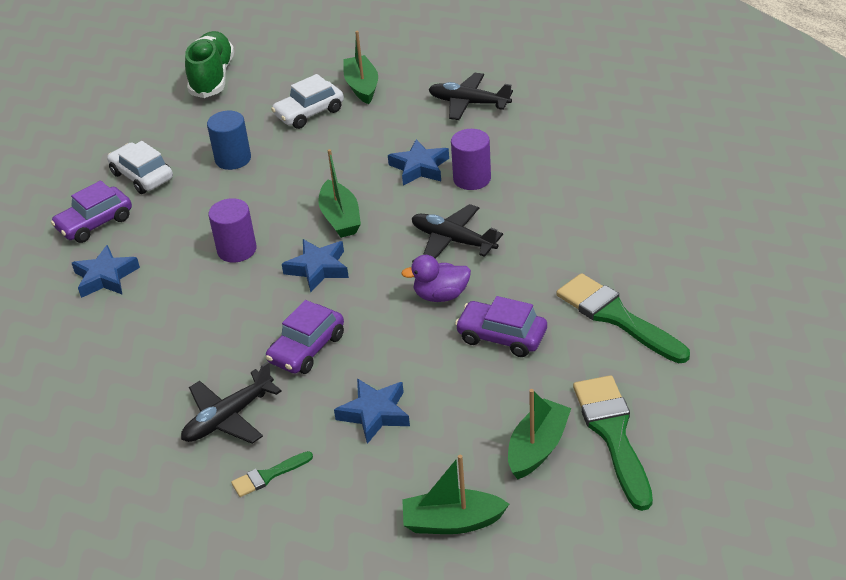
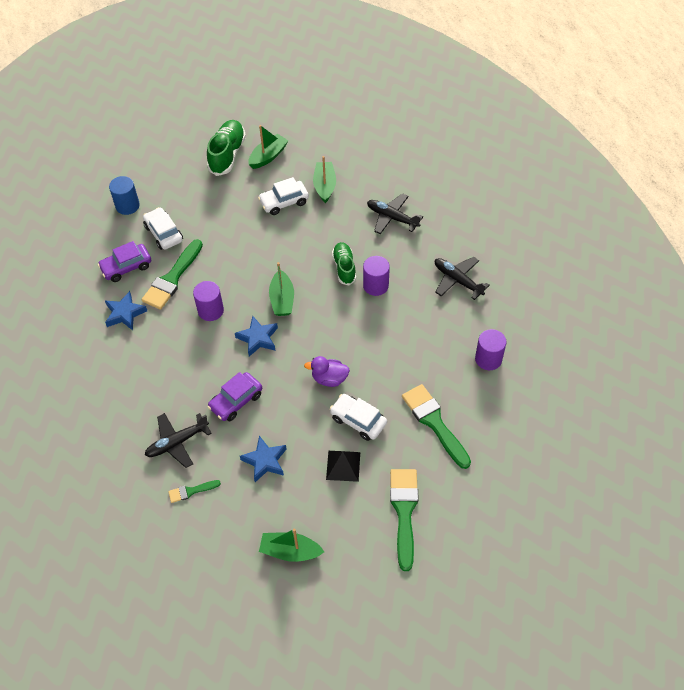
camera: 10 degrees right, 15 degrees up
(168, 224) = (172, 278): none -> green brush
(233, 159) = (225, 232): blue cylinder -> blue cylinder (127, 206)
(419, 167) = (344, 268): blue star -> green shoe
(453, 240) = (349, 335): black plane -> black plane (457, 280)
(498, 395) = (343, 466): none -> black pyramid
(502, 336) = (358, 420): purple car -> white car
(537, 447) = (355, 510): green boat -> green boat (268, 156)
(665, 230) = (488, 359): none -> purple cylinder

